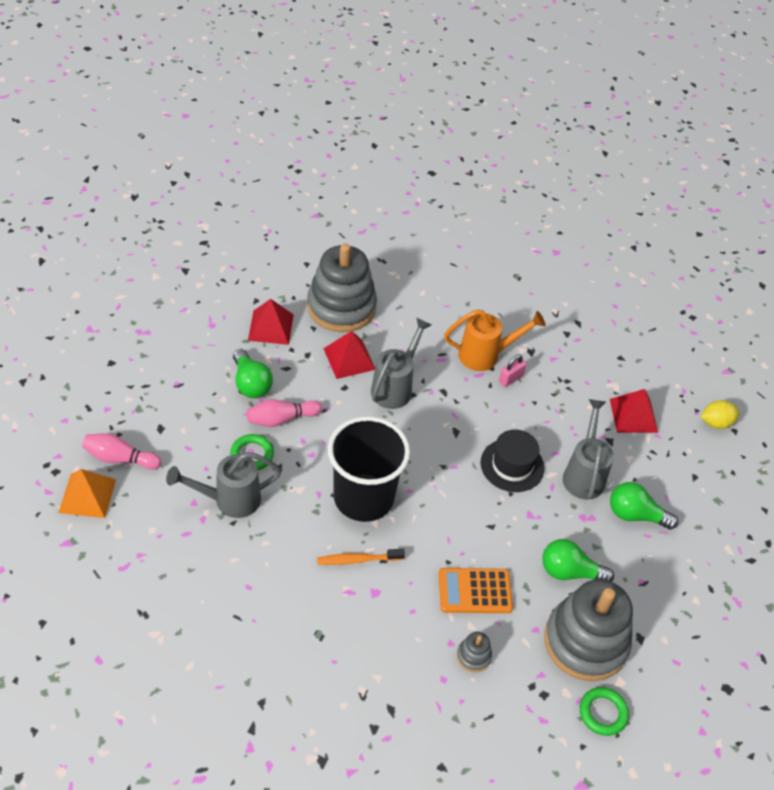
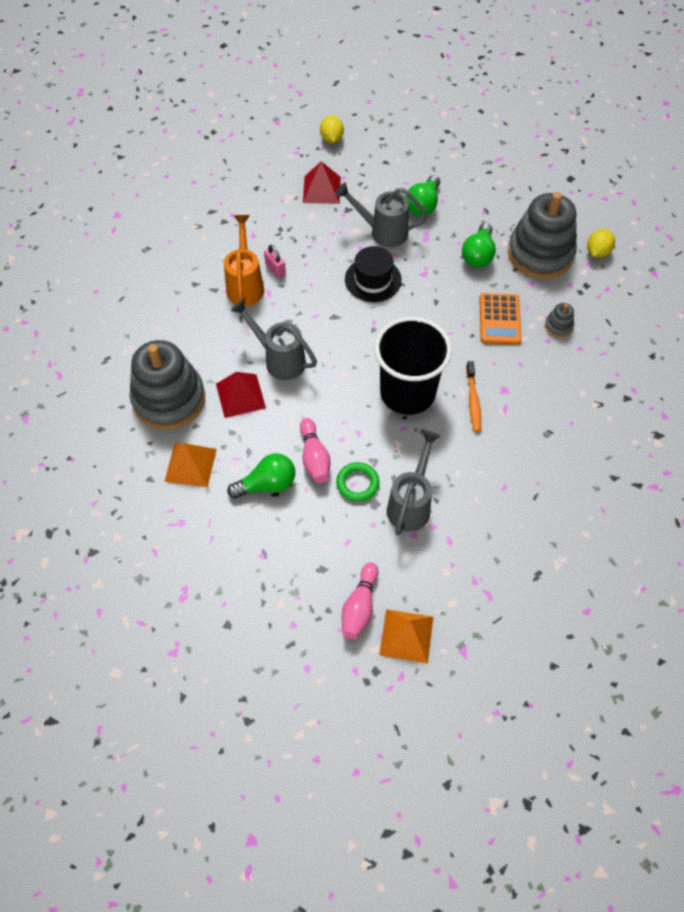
camera: 80 degrees left, 10 degrees up
(229, 500) = (411, 503): grey watering can -> grey watering can turned 150 degrees counterclockwise
(271, 327) = (190, 465): red pyramid -> orange pyramid
(603, 713) = (597, 252): green ring -> yellow lemon

